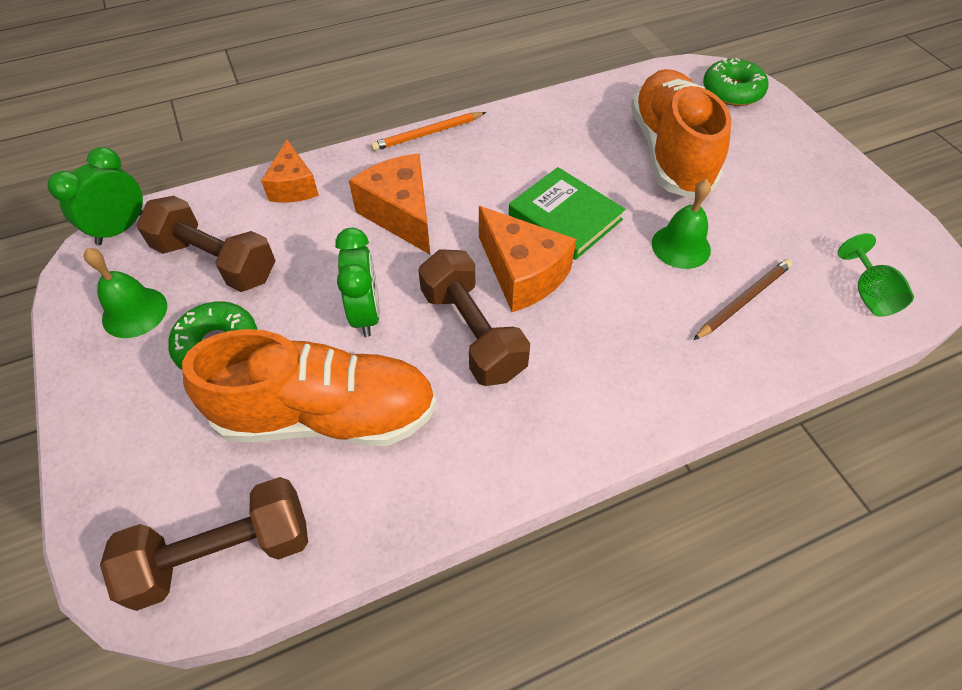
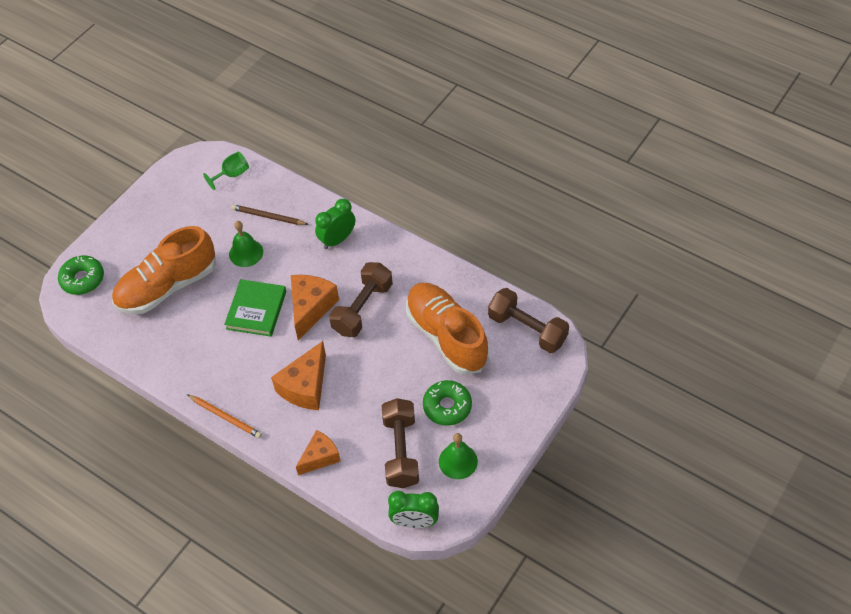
camera: 120 degrees left, 0 degrees up
(366, 313) = (383, 358): green clock -> green clock (337, 240)

